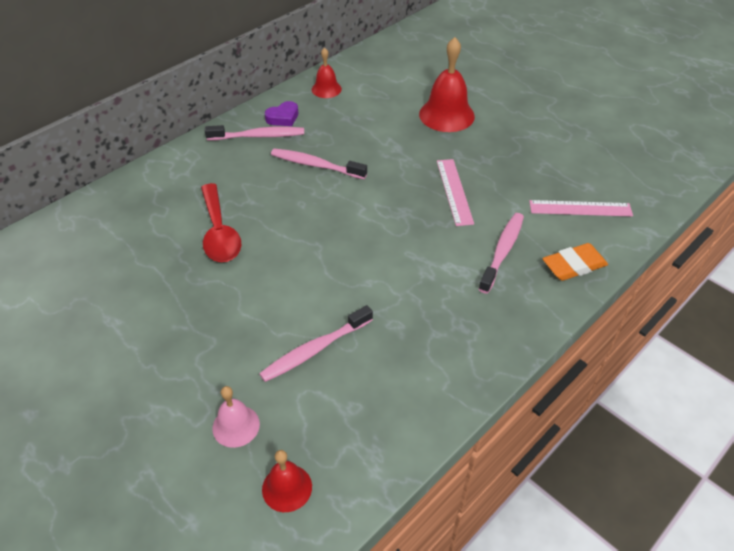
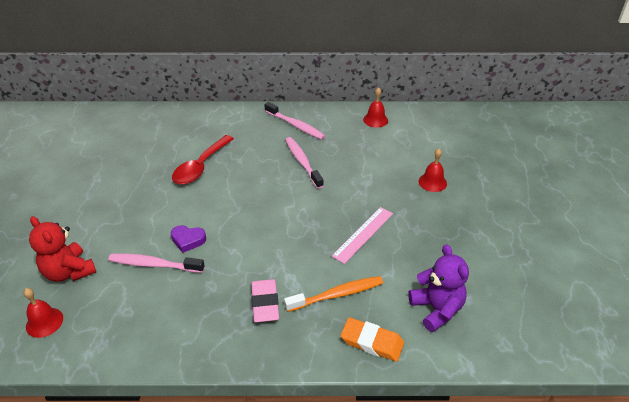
camera: 45 degrees right, 5 degrees down
(236, 426) = (69, 271): pink bell -> red teddy bear
(283, 117) = (324, 122): purple heart -> purple heart (188, 240)
(446, 115) = (432, 182): red bell -> red bell, size x0.57
(460, 301) = (265, 303): none -> pink eraser
(502, 251) = (337, 294): pink toothbrush -> orange toothbrush
(580, 208) = (436, 309): pink ruler -> purple teddy bear

